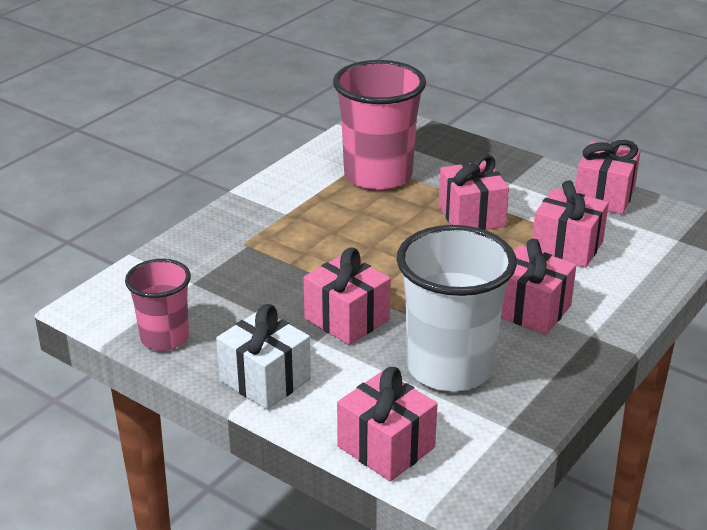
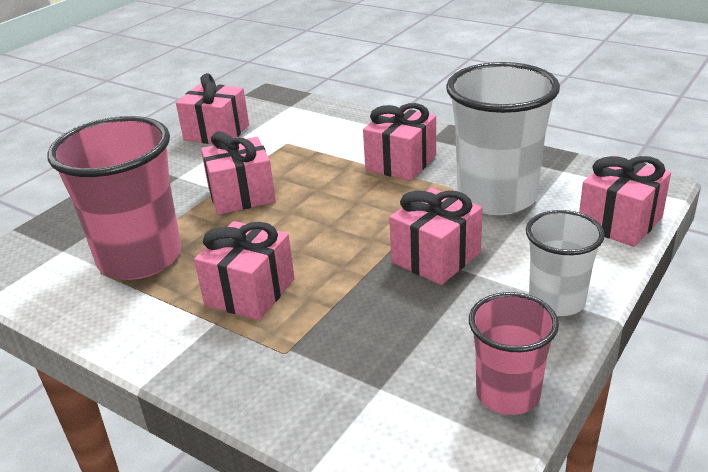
camera: 90 degrees left, 0 degrees up
(265, 380) = (557, 301): white gift -> white cup
(567, 247) = (301, 148): pink gift -> pink gift (250, 292)

